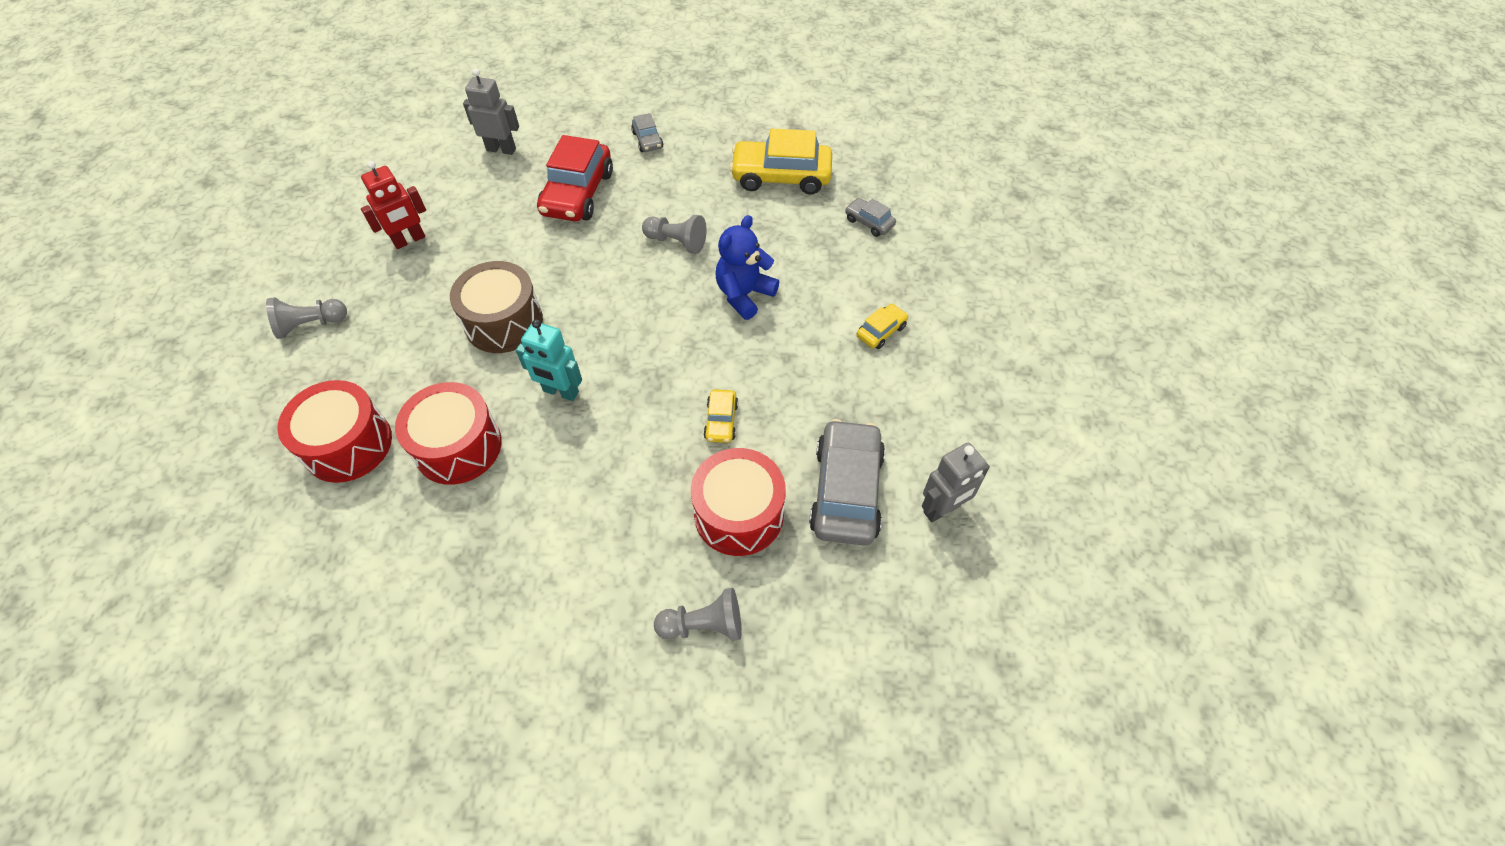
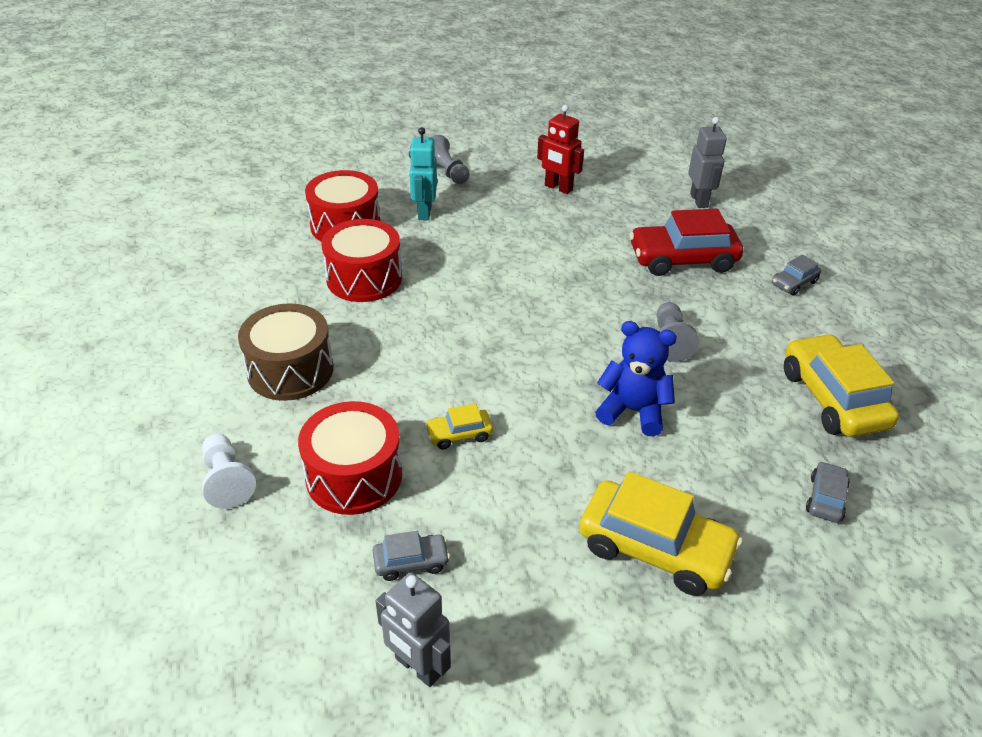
camera: 70 degrees right, 15 degrees down
(504, 322) = (502, 263): brown drum -> brown drum (290, 370)
(560, 392) = (444, 317): turquoise robot -> turquoise robot (424, 212)
(703, 625) = (227, 480): grey pawn -> white pawn
(846, 491) = (411, 562): grey car -> grey car, size x0.48
(881, 331) = (655, 548): yellow car -> yellow car, size x2.06

